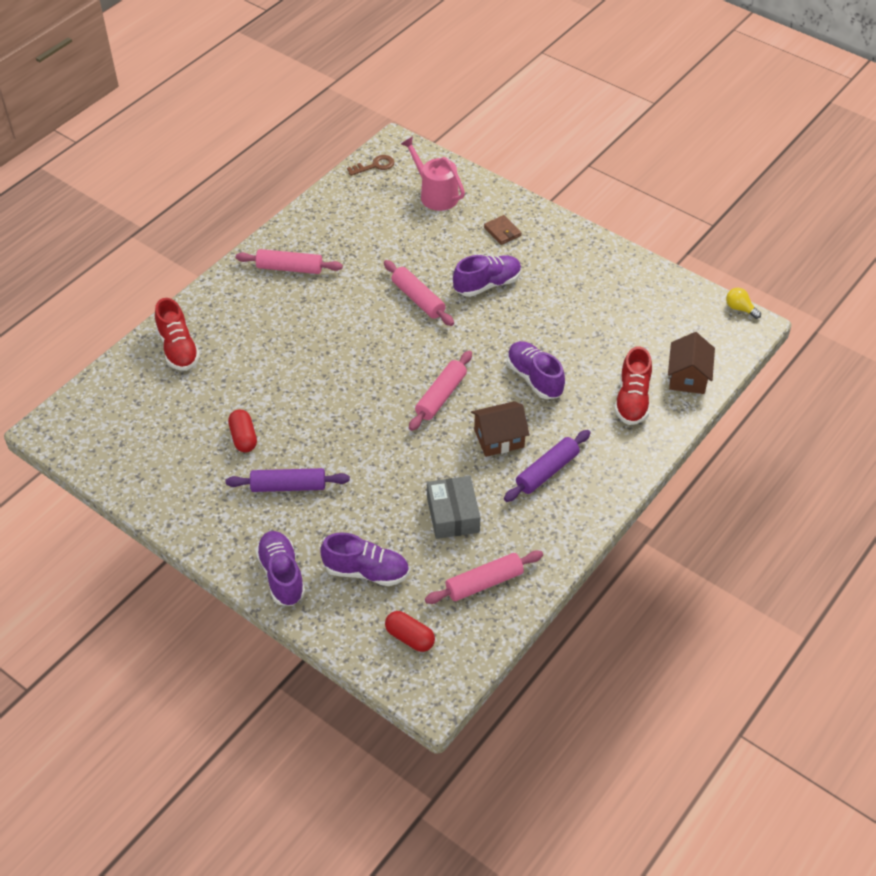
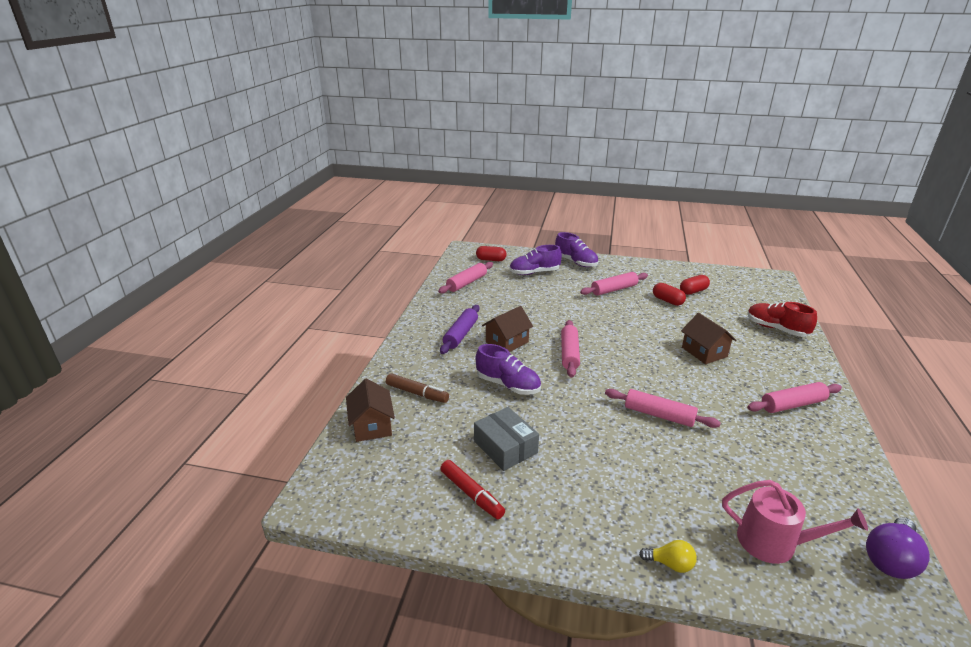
camera: 155 degrees right, 20 degrees down
(189, 443) = (693, 291): none -> red capsule
(288, 486) = (614, 289): purple rolling pin -> pink rolling pin
(296, 347) = (704, 352): none -> brown house
(375, 166) = (890, 559): brown key -> purple light bulb
(453, 514) = (507, 302): grey box -> grey box (505, 447)
(487, 284) = (612, 449): purple shoe -> none
(502, 231) = (651, 519): brown wallet -> none
(623, 289) = (471, 494): none -> red marker
(632, 400) = (417, 393): red shoe -> brown marker
(740, 308) = (327, 516): yellow light bulb -> yellow light bulb (670, 564)

